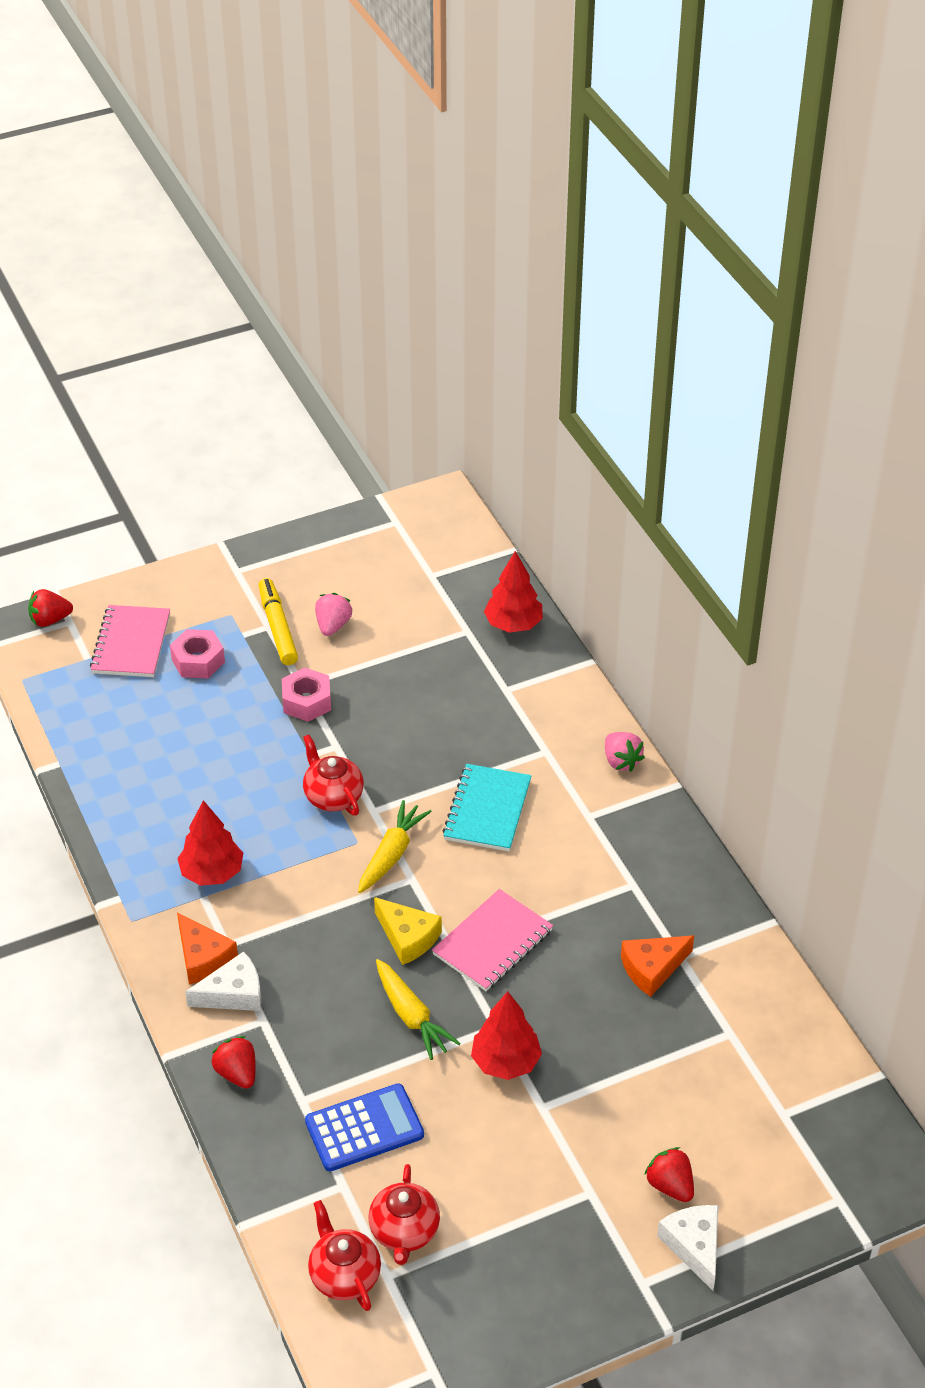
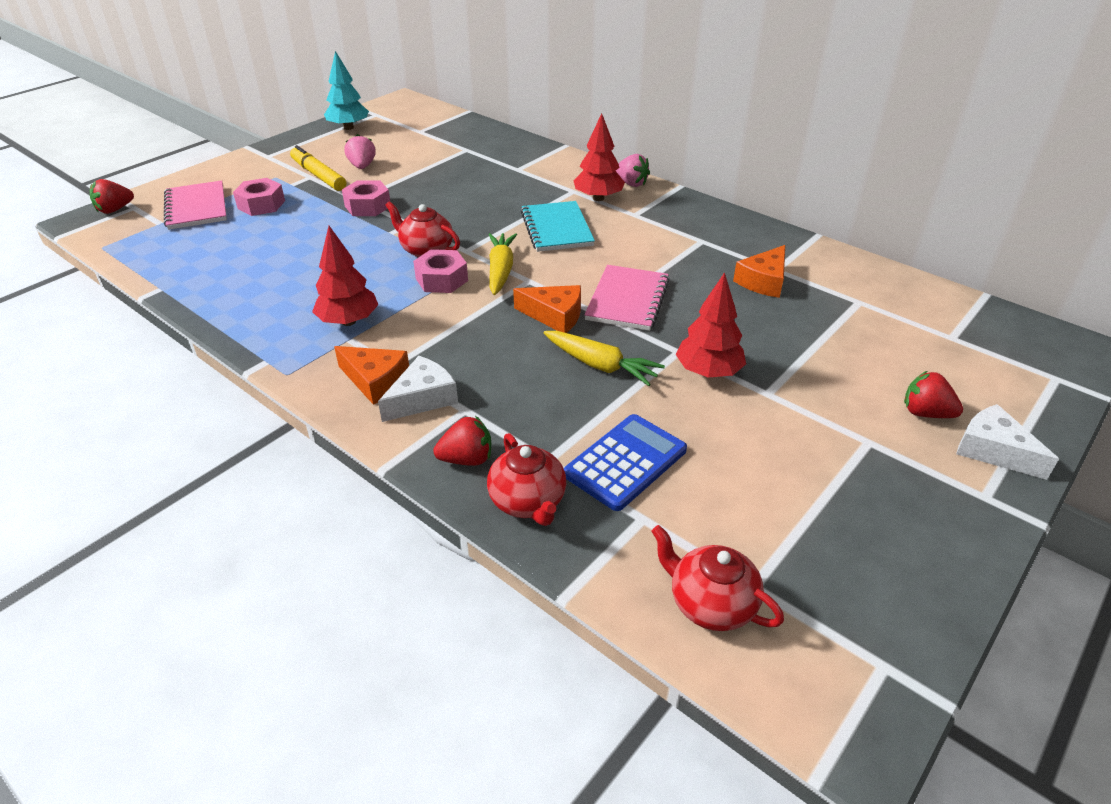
camera: 25 degrees left, 5 degrees down
(237, 1073) = (467, 459): red strawberry -> red strawberry turned 135 degrees clockwise
(326, 846) = (442, 279): none -> pink nut
(351, 541) = (348, 127): none -> turquoise tree
(404, 1232) = (736, 537): red teapot -> red teapot (528, 502)
(408, 937) = (555, 316): yellow cheese -> orange cheese
(513, 624) = (497, 140): red tree -> red tree (598, 198)

